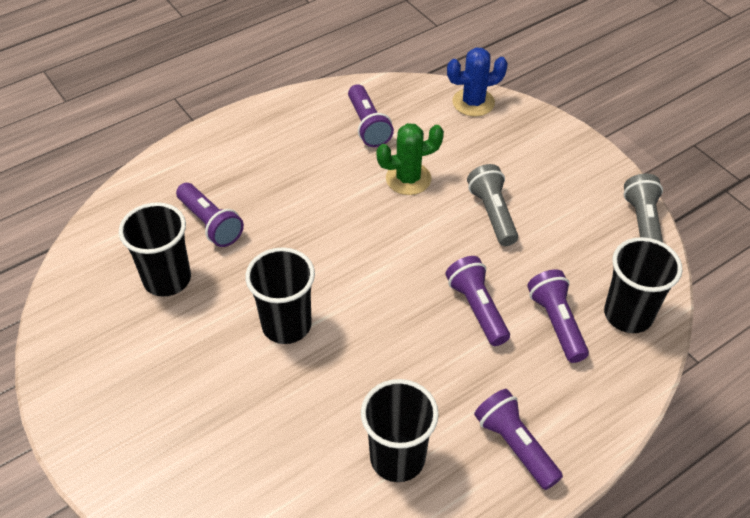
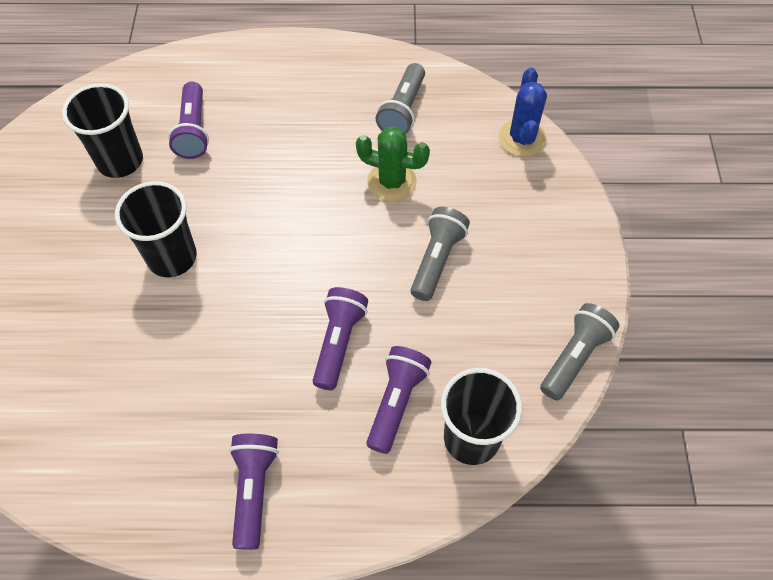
camera: 35 degrees right, 10 degrees up
(368, 125) = (403, 110): purple flashlight -> grey flashlight
(397, 458) = (151, 432): black cup -> none
(473, 102) = (522, 138): blue cactus -> blue cactus turned 75 degrees clockwise

